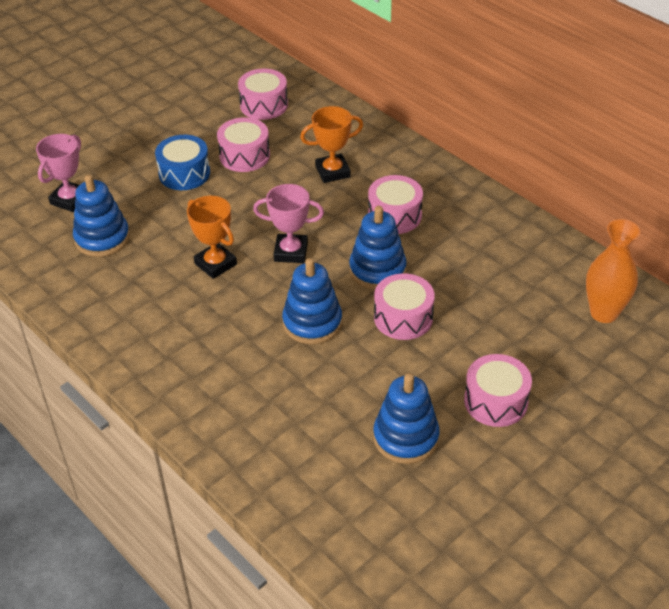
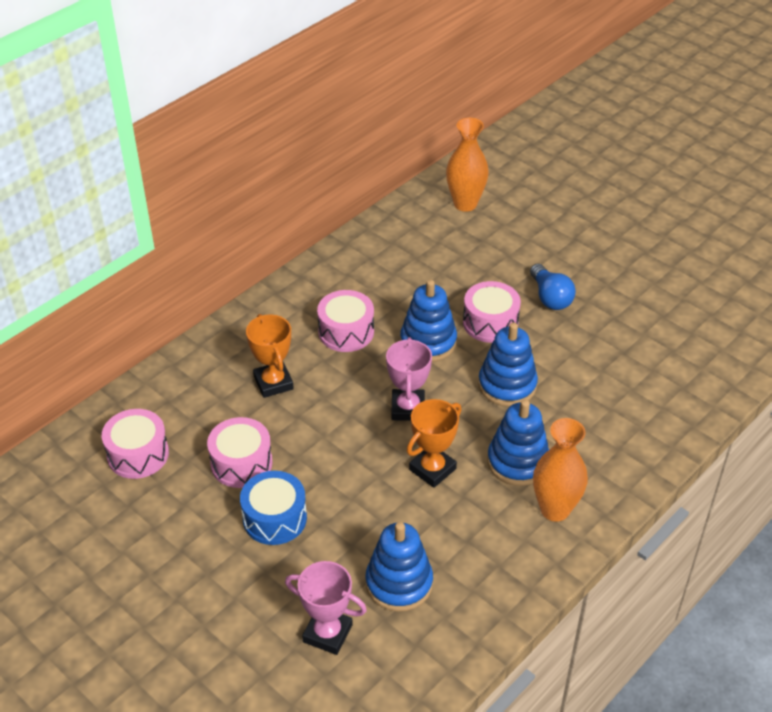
camera: 95 degrees left, 0 degrees up
(151, 341) = (555, 509): none -> orange vase
(406, 437) = (629, 319): blue stacking toy -> blue stacking toy (518, 462)
(443, 371) = (550, 297): none -> blue light bulb
(495, 401) = (577, 267): pink drum -> none

